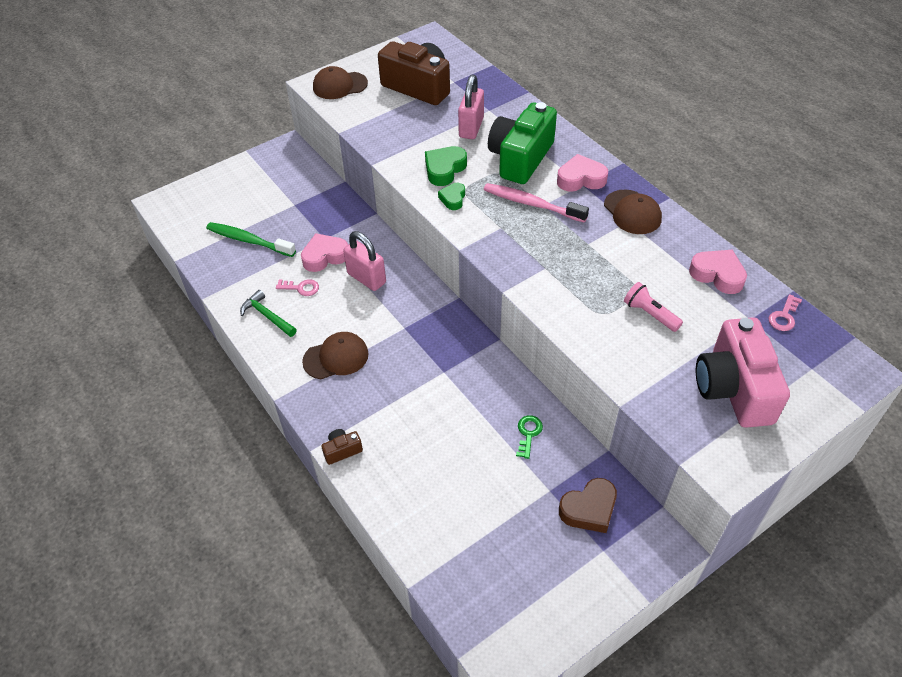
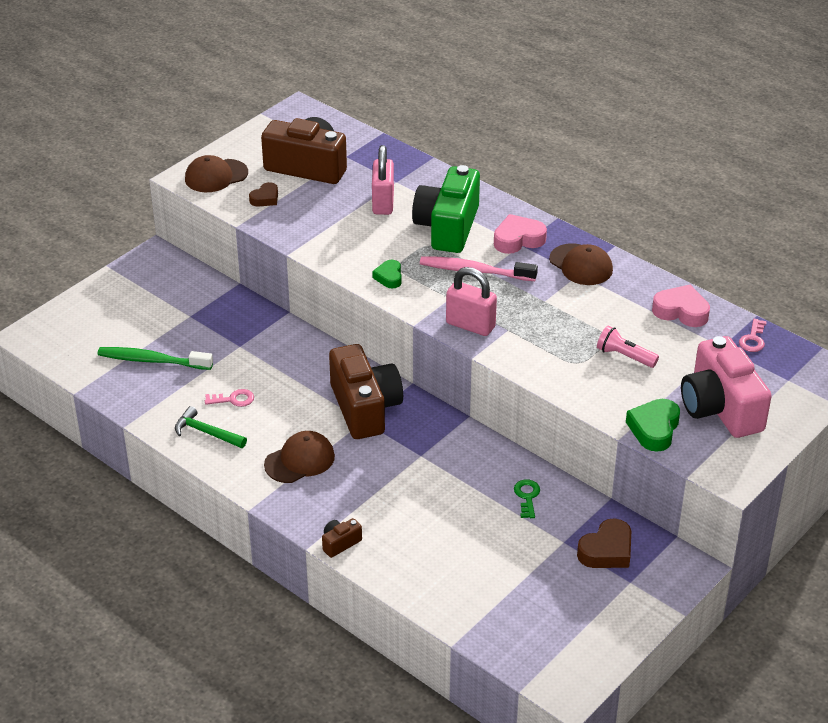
camera: 15 degrees left, 10 degrees down
(325, 256) = (247, 364): pink heart -> none
(366, 278) = (303, 379): pink padlock -> pink padlock (470, 325)
(372, 111) = (265, 198): none -> brown heart
(409, 315) = (365, 408): none -> brown camera
(444, 169) = (369, 249): green heart -> green heart (654, 429)

